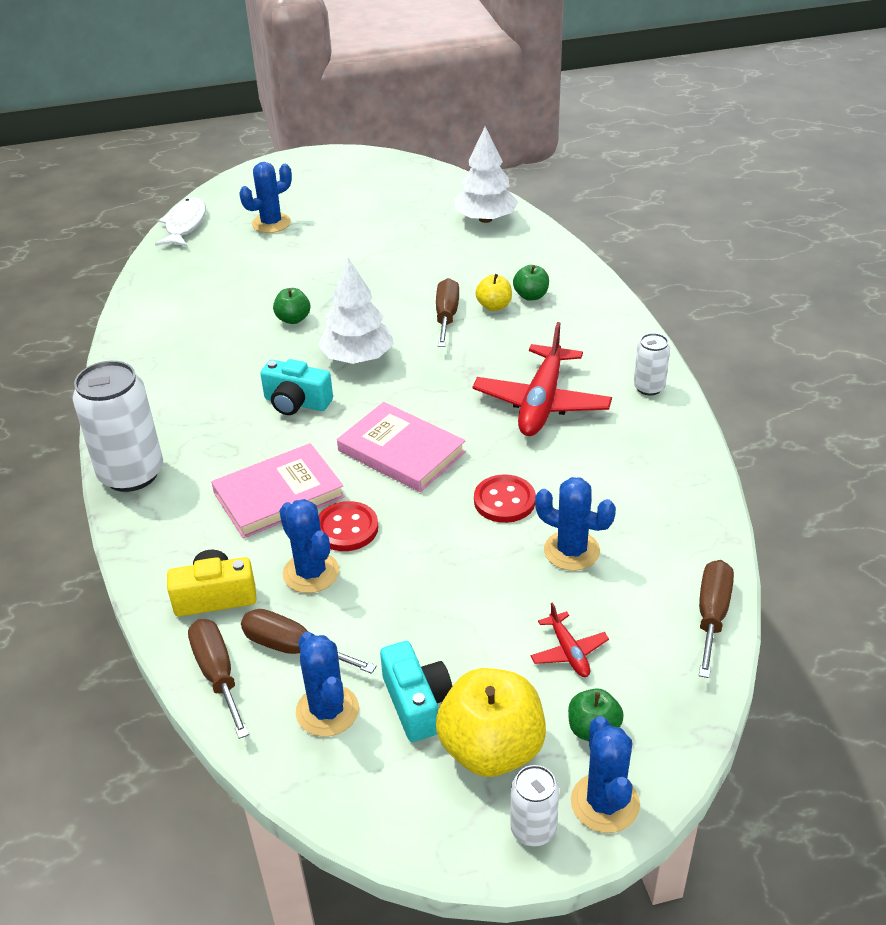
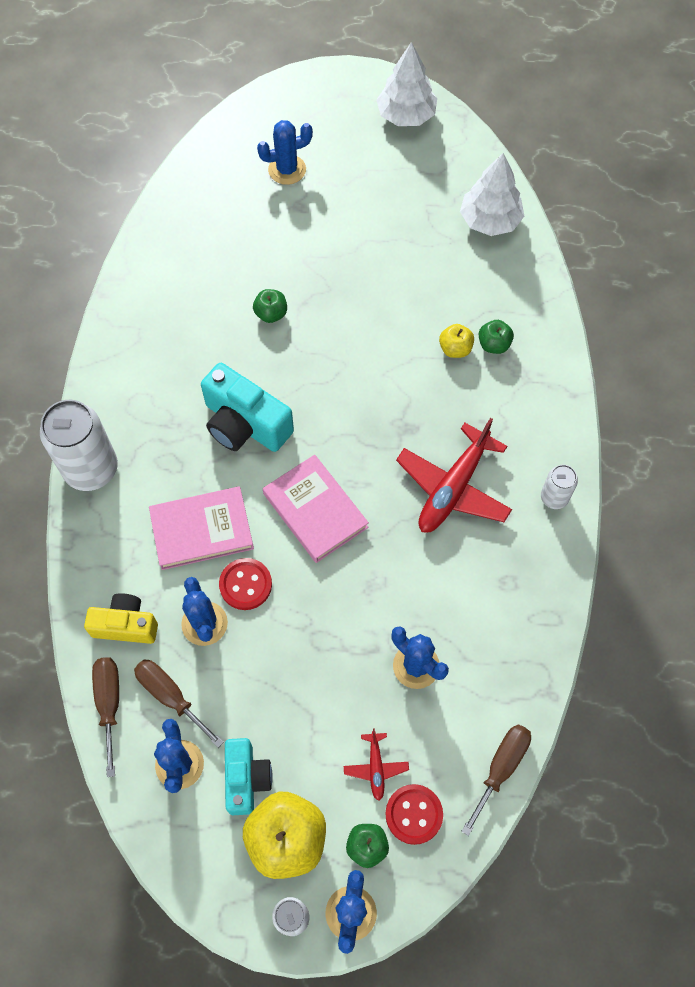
camera: 15 degrees right, 25 degrees up
(184, 225) = (207, 149): white fish -> none
(296, 403) = (245, 424): turquoise camera -> turquoise camera, size x1.53
(358, 358) = (313, 382): white tree -> white tree (406, 115)
(446, 316) = (408, 350): brown screwdriver -> none
(504, 501) = (381, 594): red button -> red button (414, 814)

